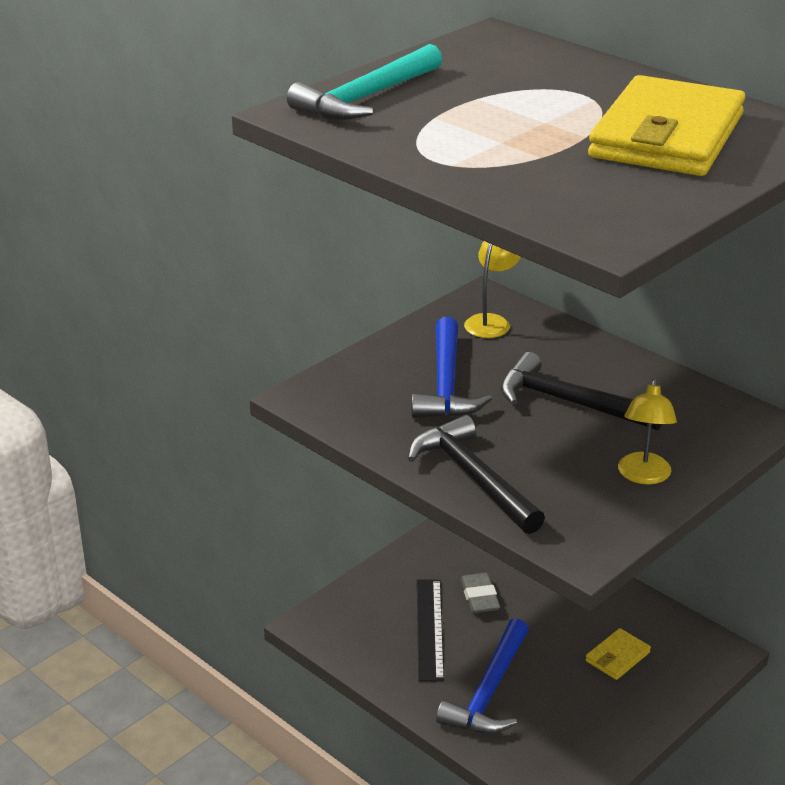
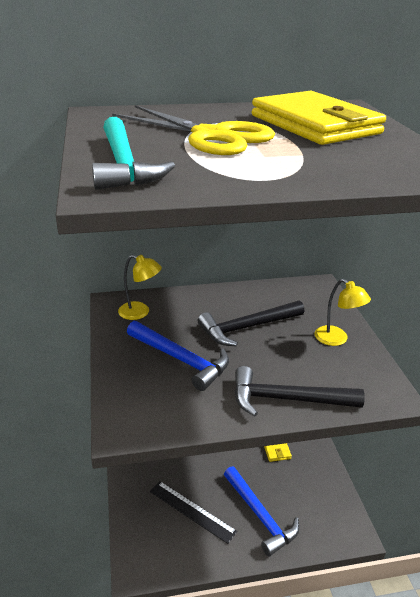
camera: 55 degrees left, 0 degrees up
(480, 597) = (188, 473): grey eraser -> none
(491, 322) = (140, 312): yellow lamp -> yellow lamp turned 135 degrees clockwise
(517, 103) = (211, 136): none -> yellow scissors

